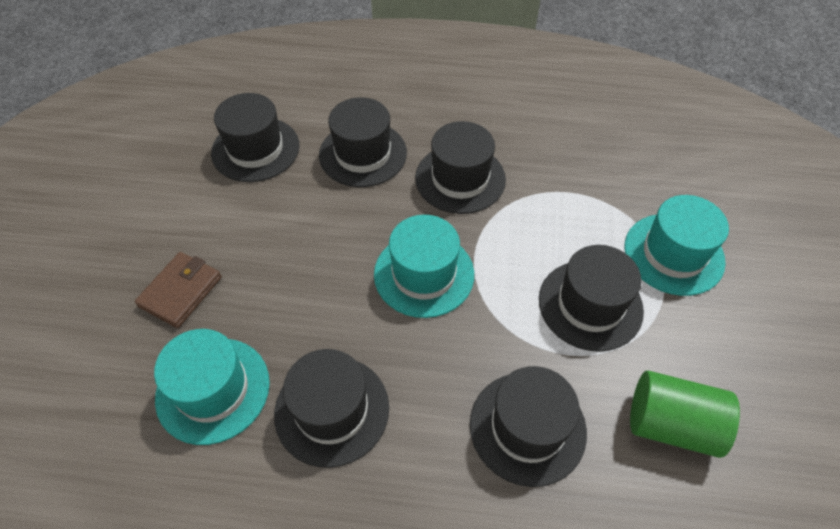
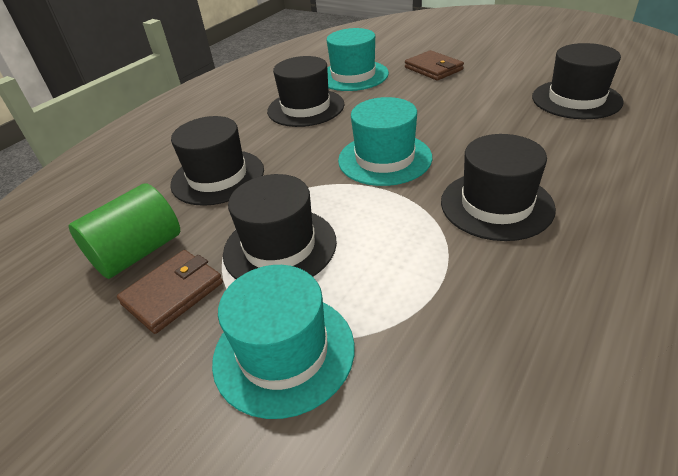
camera: 120 degrees right, 15 degrees down
(363, 154) = (555, 150): black hat -> none
(685, 356) = (173, 293): none -> brown wallet

